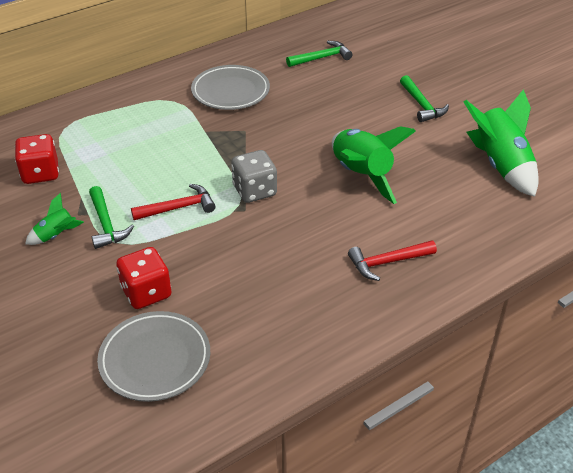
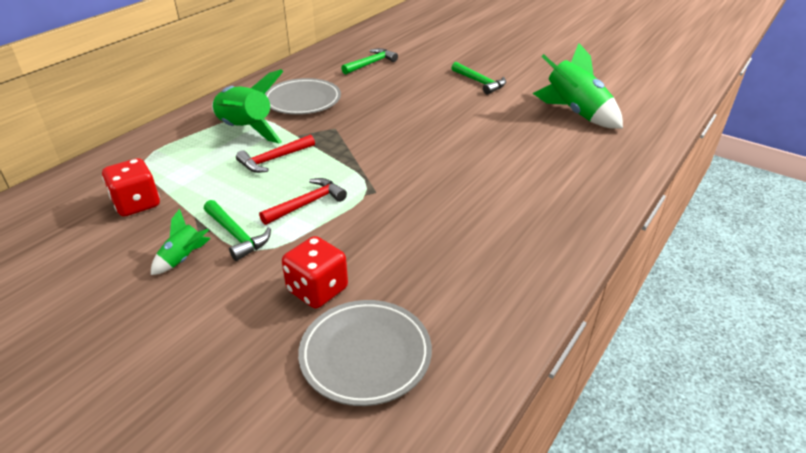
camera: 20 degrees left, 5 degrees down
(254, 191) = (375, 174): grey dice -> none
(361, 175) = (465, 142): green rocket -> green rocket (245, 130)
(387, 262) = (538, 206): red hammer -> red hammer (274, 159)

